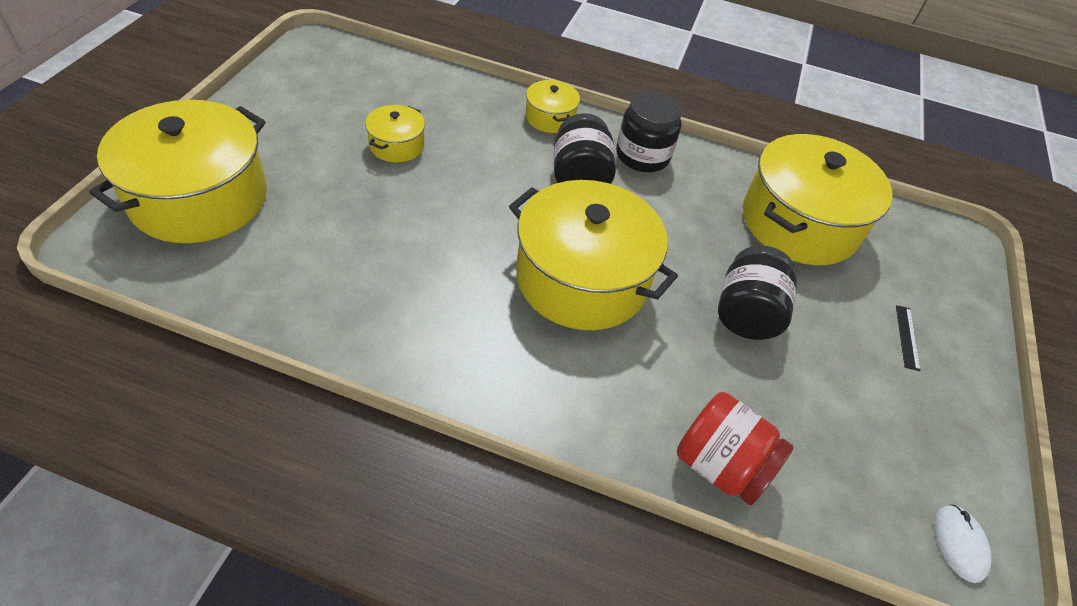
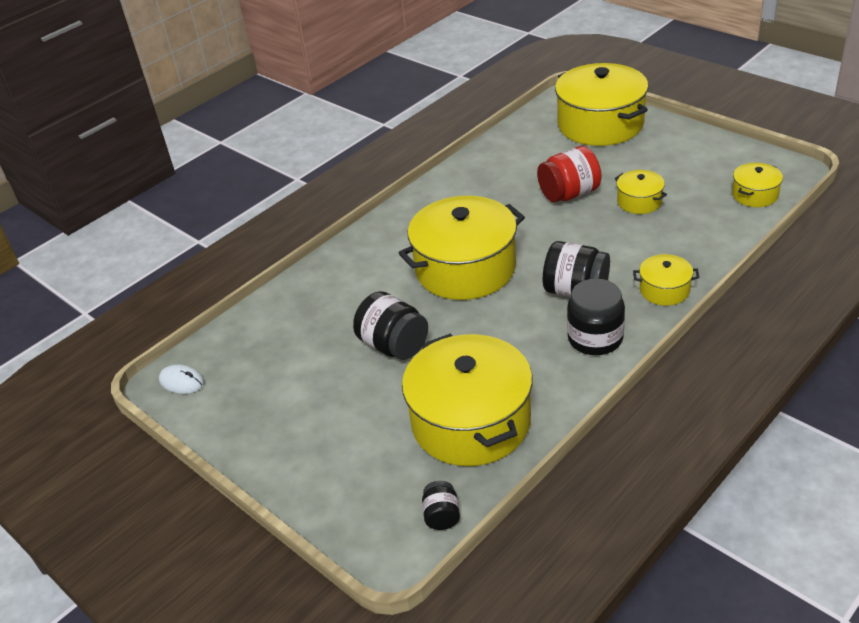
camera: 125 degrees right, 10 degrees down
(367, 67) = (755, 195): none -> yellow pot
(720, 465) = (298, 293): red jar -> red jar (569, 194)
(904, 220) = (442, 516): none -> black jar
(907, 337) = (321, 438): black ruler -> none

